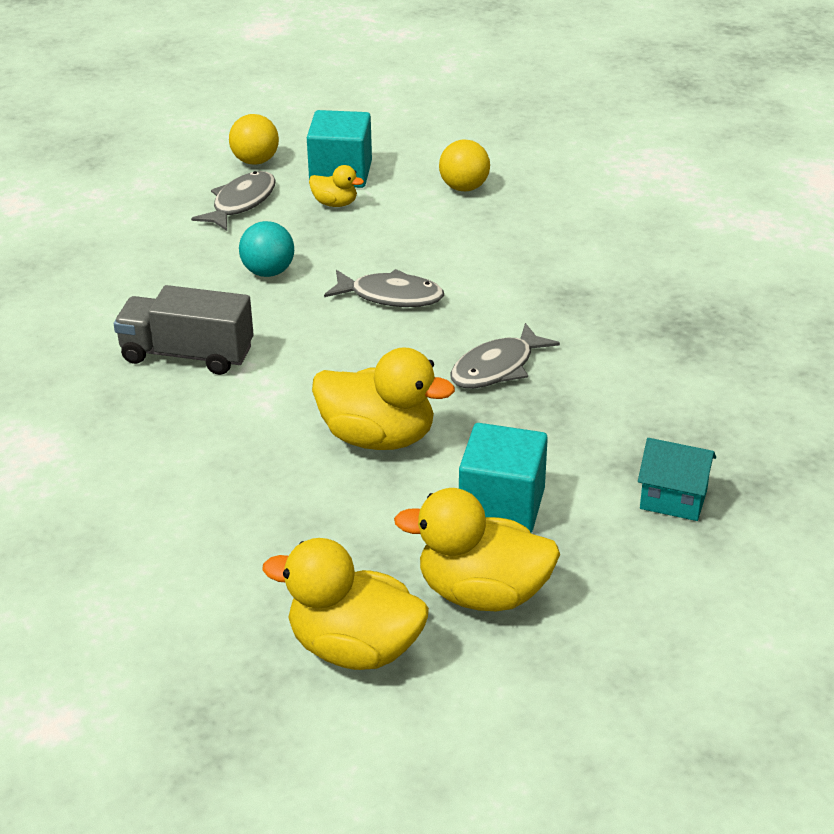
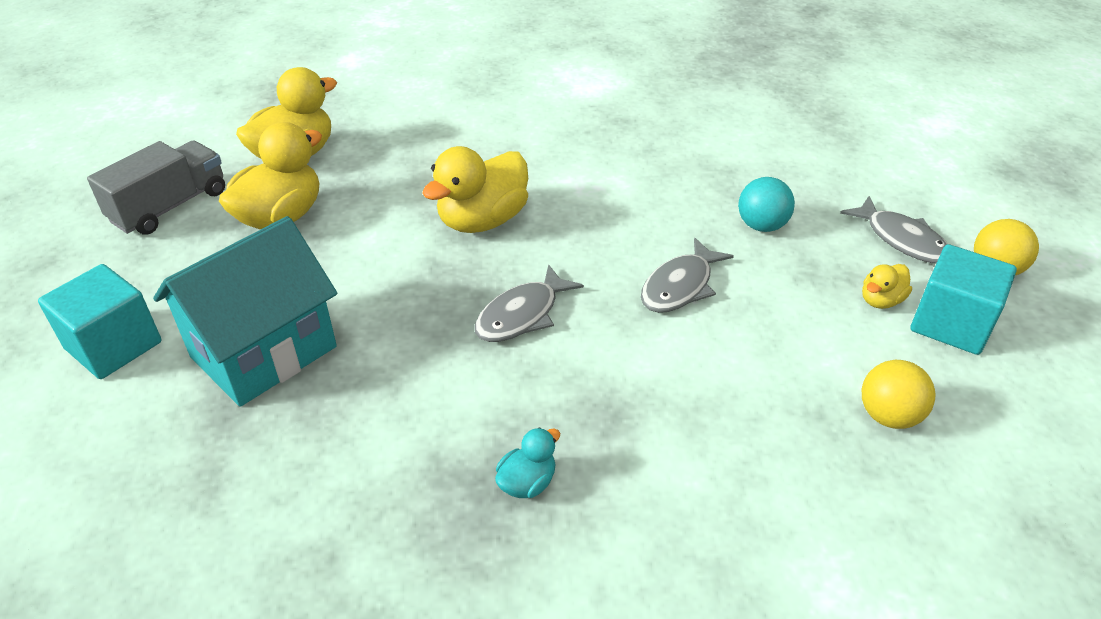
camera: 115 degrees right, 5 degrees up
(187, 354) = (657, 160): grey truck -> grey truck (170, 206)
(497, 368) = (522, 315): grey fish -> grey fish turned 120 degrees counterclockwise
(502, 506) = (351, 255): turquoise cube -> turquoise cube (114, 345)
(662, 312) = (527, 483): none -> turquoise duck
(673, 499) = (264, 352): turquoise house -> turquoise house, size x2.02

